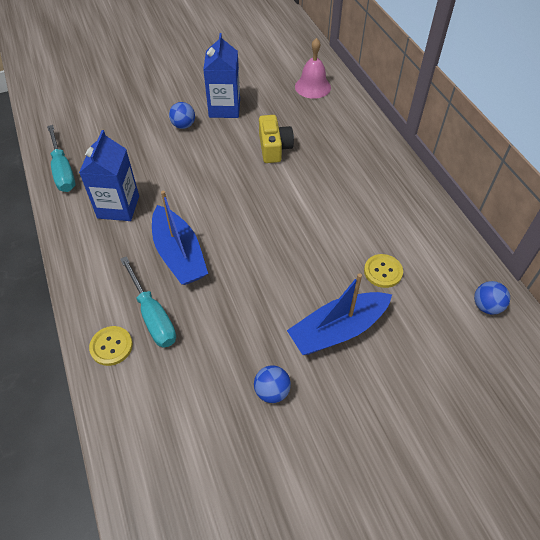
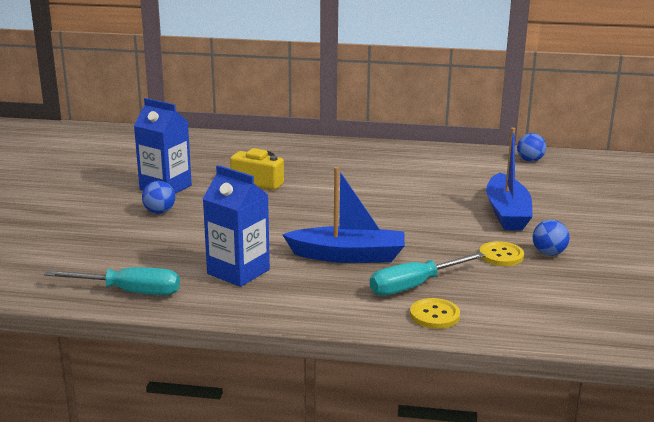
camera: 60 degrees left, 30 degrees down
(153, 315) = (415, 286): turquoise screwdriver -> turquoise screwdriver turned 150 degrees clockwise
(312, 87) = (200, 146): pink bell -> none
(383, 271) = (462, 182): yellow button -> yellow button (501, 255)

